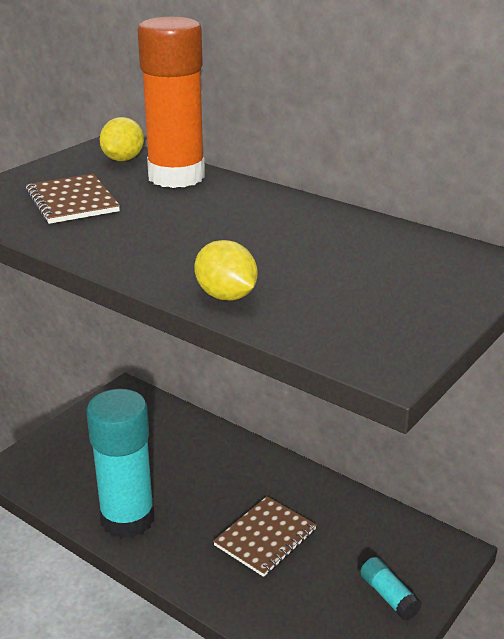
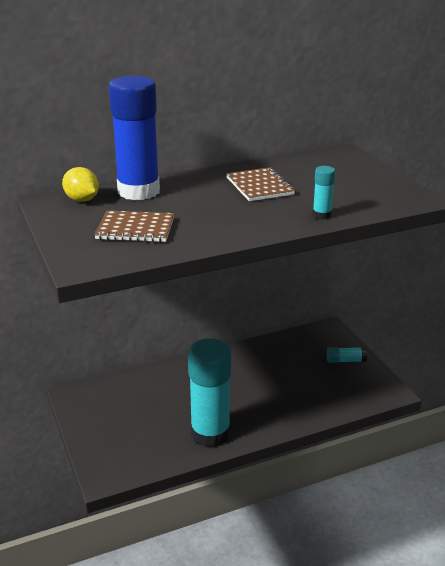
camera: 60 degrees left, 0 degrees up
(176, 177) = (138, 191): orange glue stick -> blue glue stick
(226, 296) = (321, 215): yellow lemon -> turquoise glue stick
(265, 537) = (272, 384): brown notebook -> brown notebook (260, 186)

